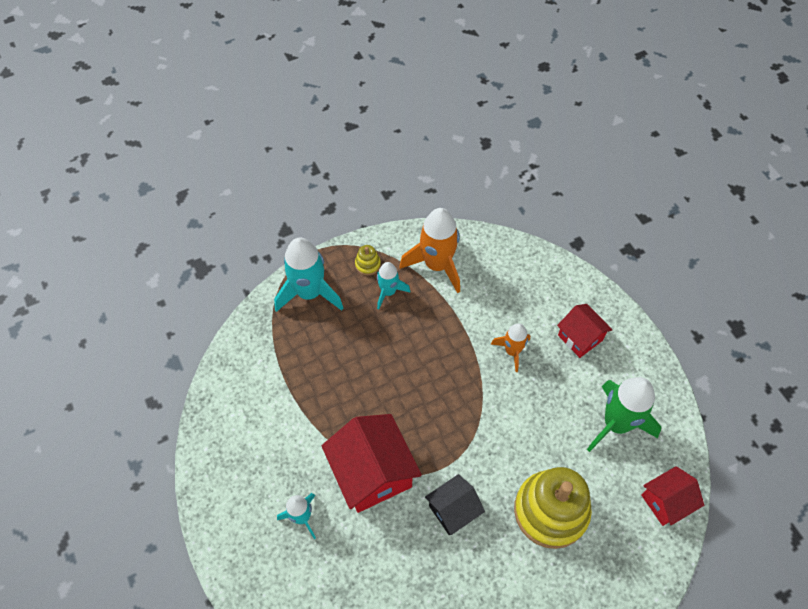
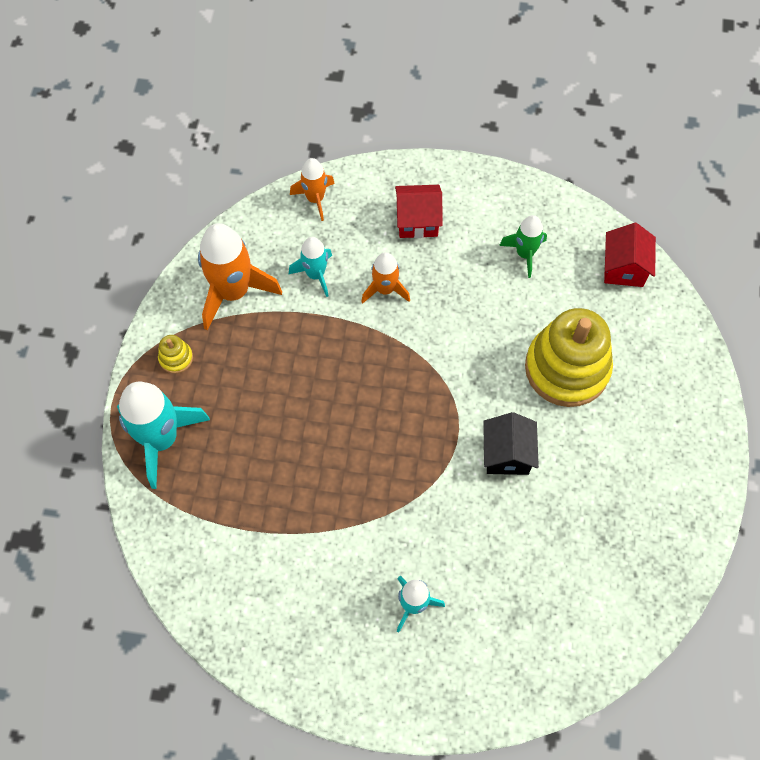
camera: 55 degrees left, 5 degrees up
(372, 473) = (416, 505): red house -> none
(388, 292) = (226, 359): turquoise rocket -> turquoise rocket (315, 274)
(541, 266) = (315, 199): none -> orange rocket
(616, 424) = (524, 254): green rocket -> green rocket, size x0.57

